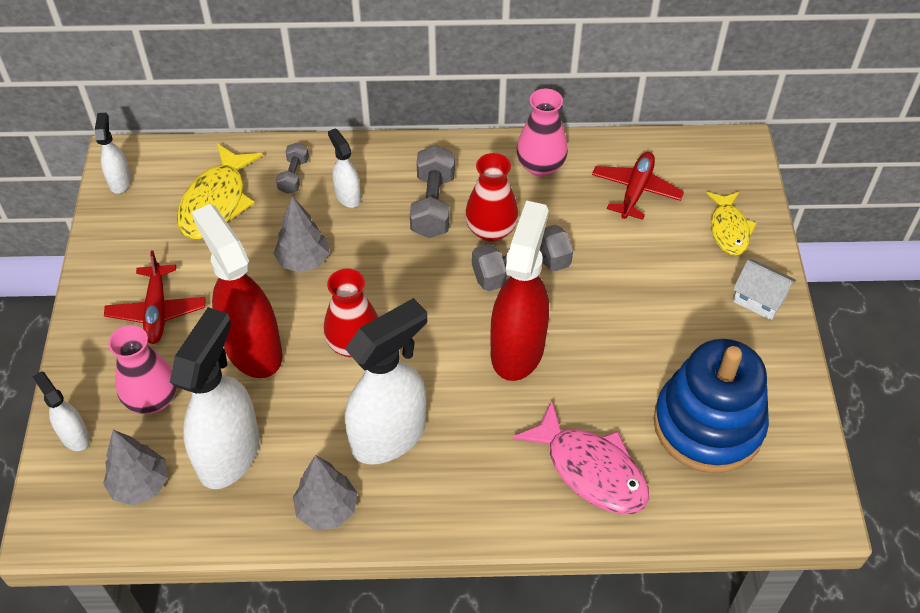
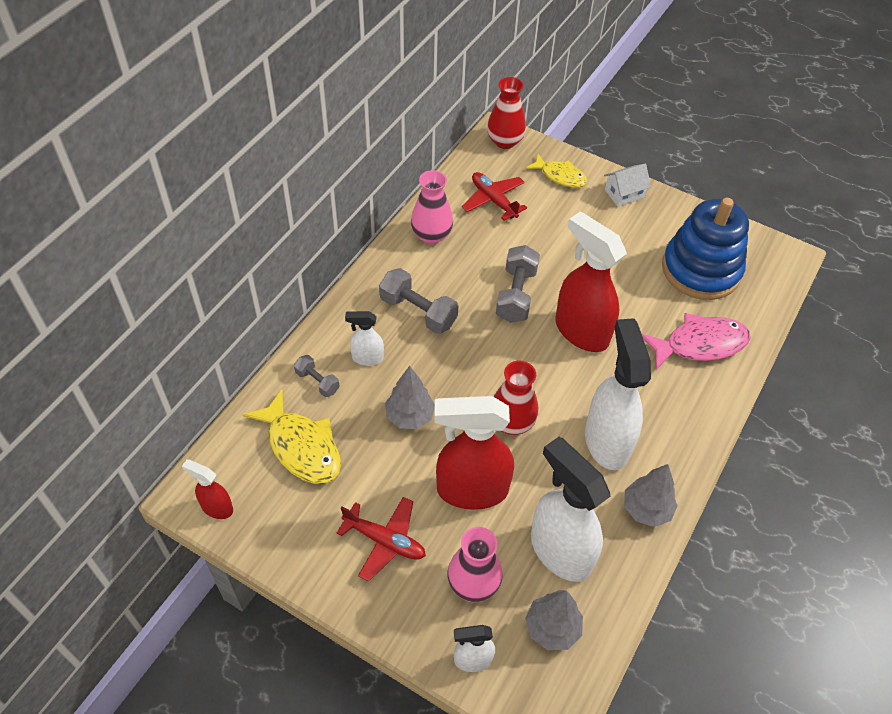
camera: 60 degrees left, 0 degrees up
(120, 181) = (216, 507): white spray bottle -> red spray bottle
(491, 230) = (467, 291): red vase -> red vase (505, 141)

